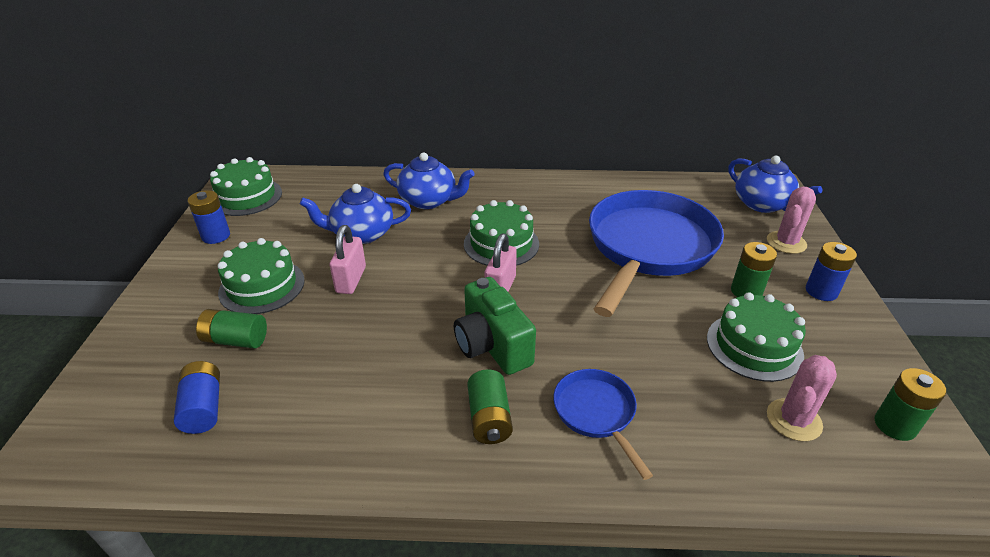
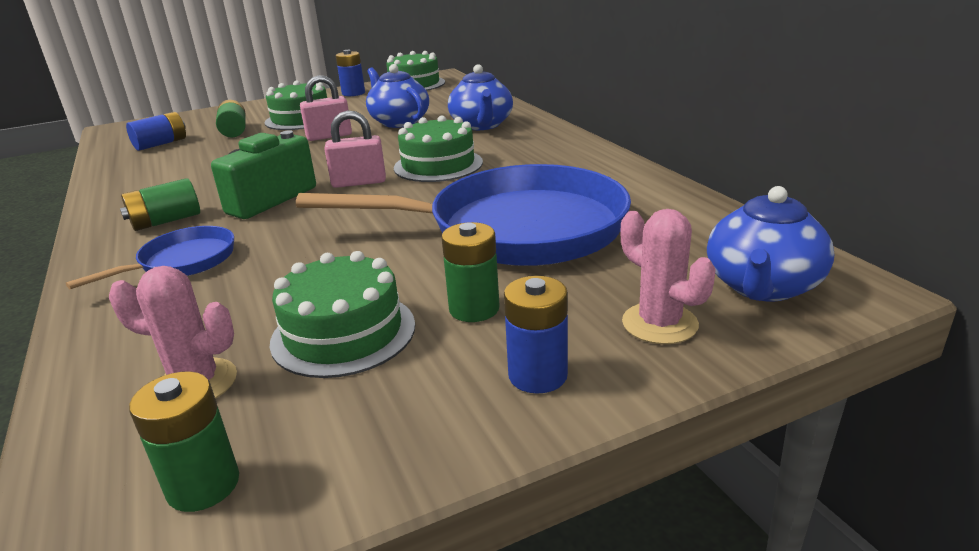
camera: 65 degrees right, 10 degrees down
(786, 242) = (659, 324): pink cactus -> pink cactus turned 45 degrees clockwise

